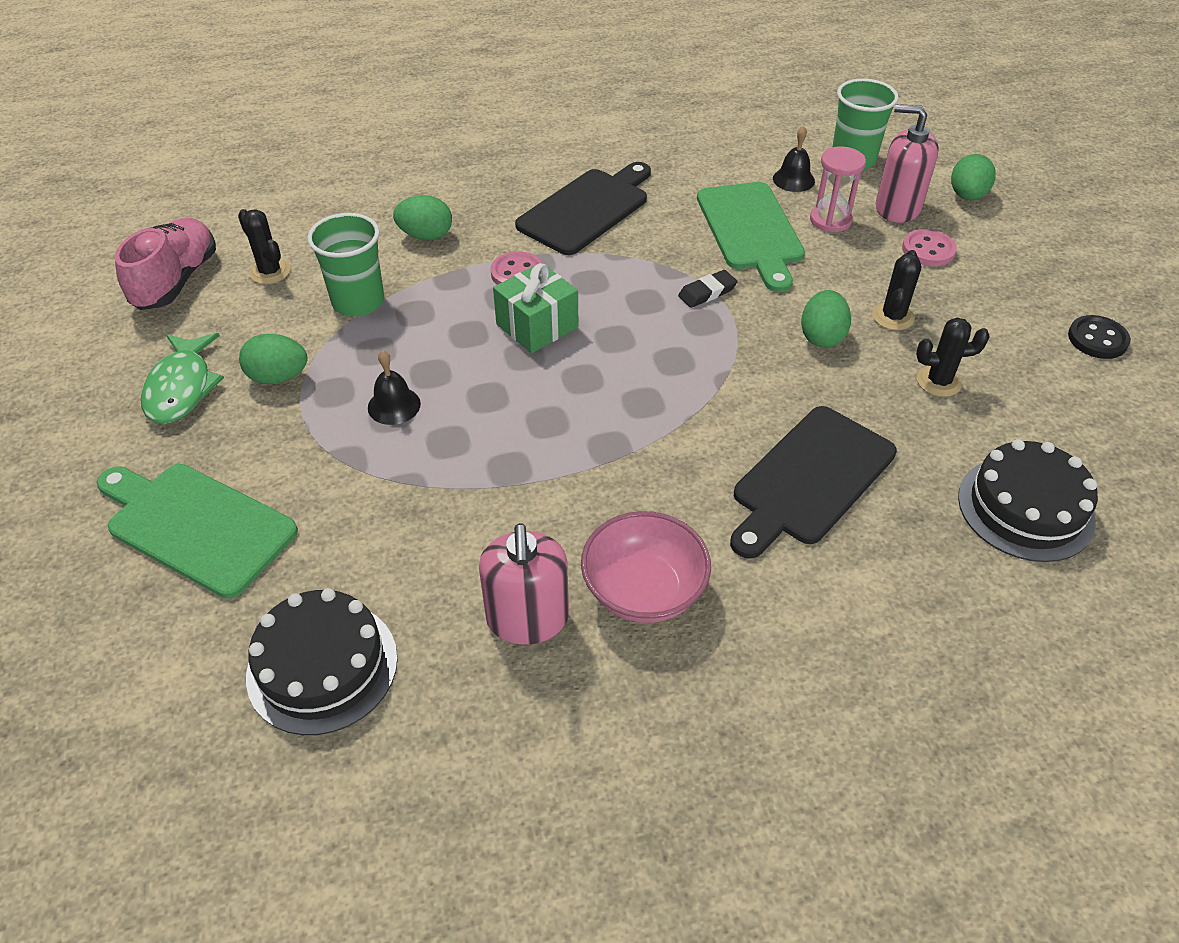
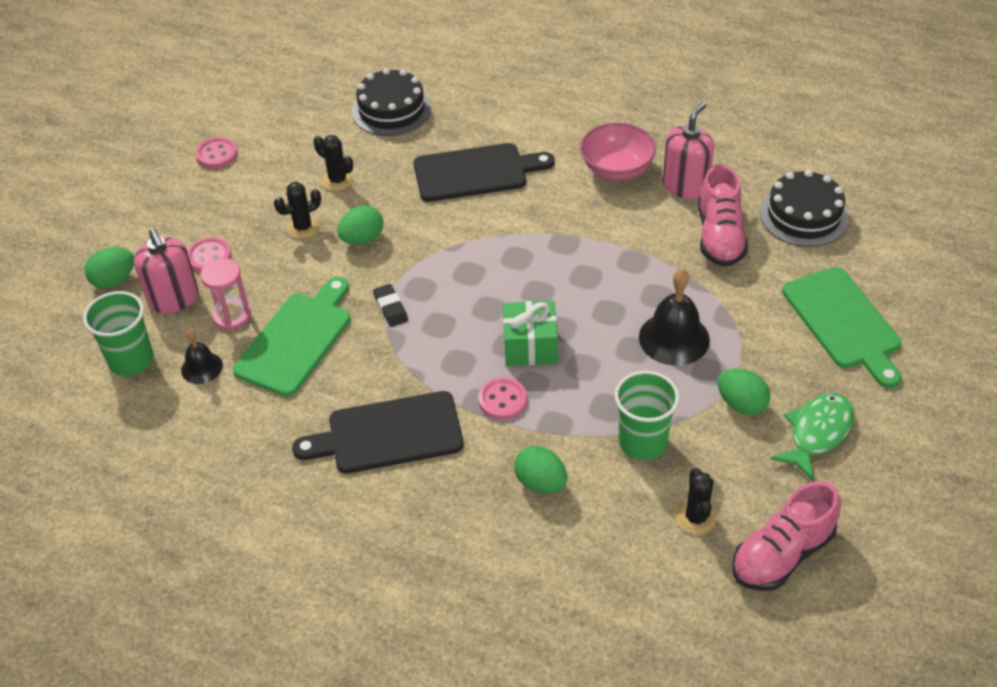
camera: 140 degrees left, 0 degrees up
(394, 405) = (674, 338): black bell -> black bell, size x1.71
(424, 561) = (719, 237): none -> pink shoe
(707, 292) = (390, 308): black eraser -> black eraser turned 60 degrees clockwise
(1097, 339) = (217, 154): black button -> pink button

